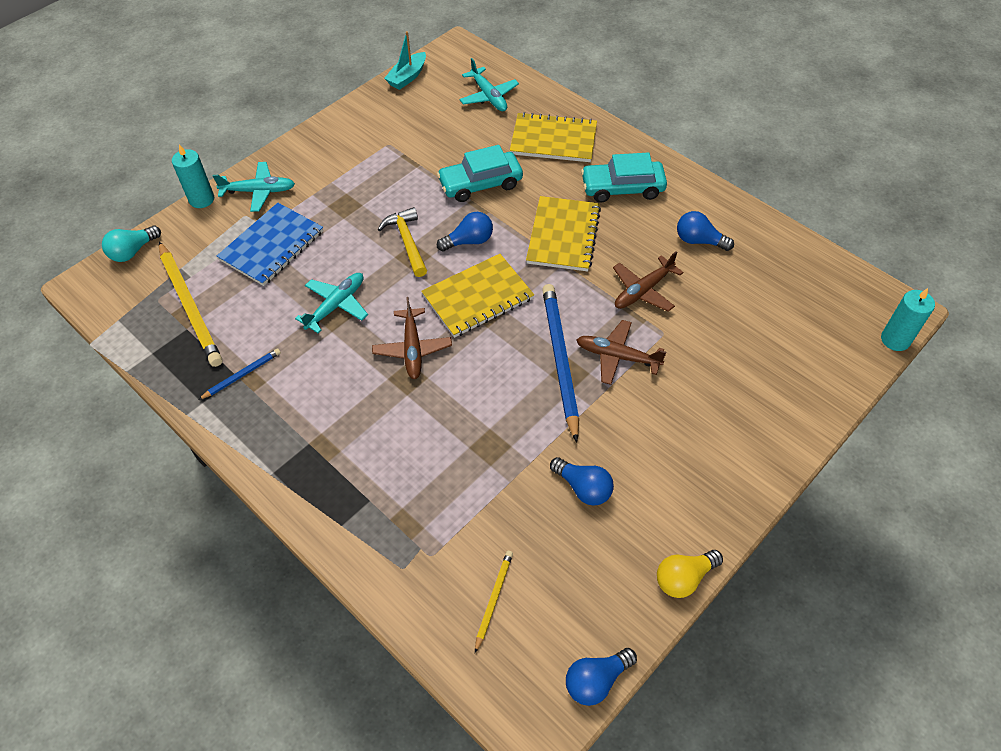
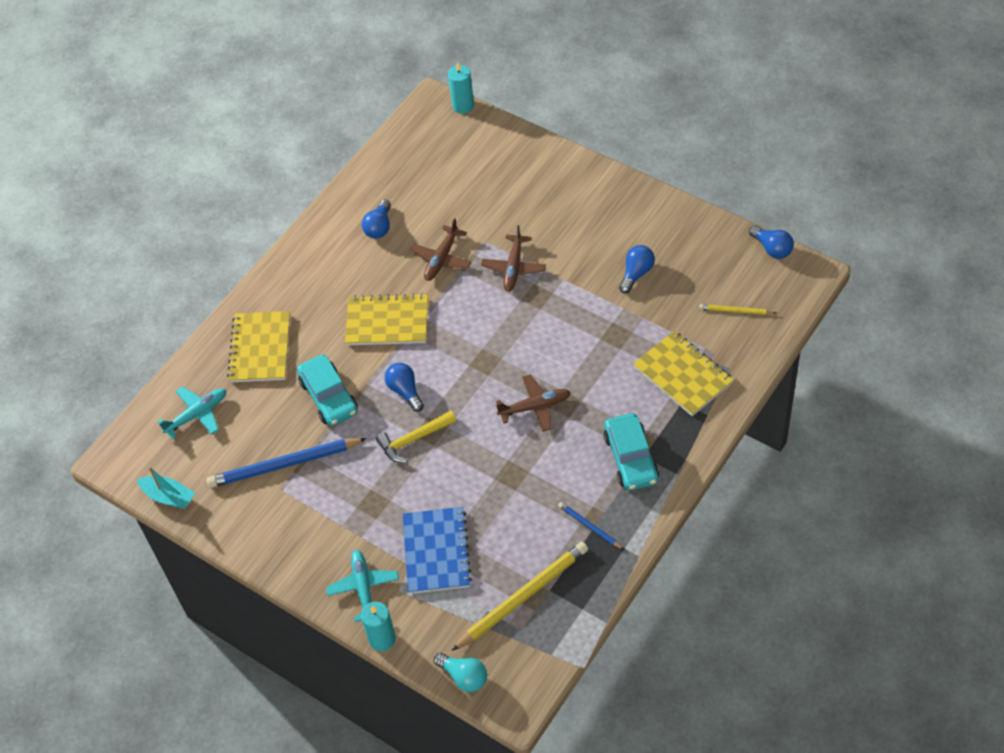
camera: 95 degrees left, 0 degrees up
(272, 246) = (436, 551): blue notebook -> blue notebook turned 60 degrees clockwise
(336, 306) = (499, 476): turquoise plane -> none
(478, 297) = (470, 372): yellow notebook -> yellow notebook (683, 375)
(559, 360) = (525, 304): blue pencil -> blue pencil (285, 465)
(622, 188) = (321, 286): turquoise car -> turquoise car (631, 458)
(643, 290) = (442, 258): brown plane -> brown plane turned 75 degrees clockwise
(684, 578) = (689, 211): yellow light bulb -> none

